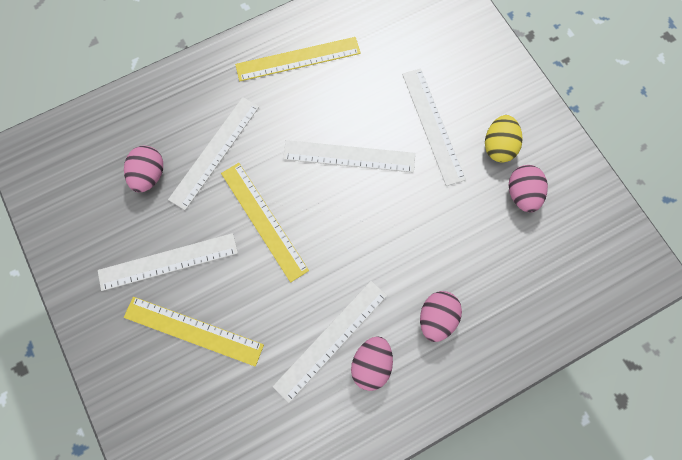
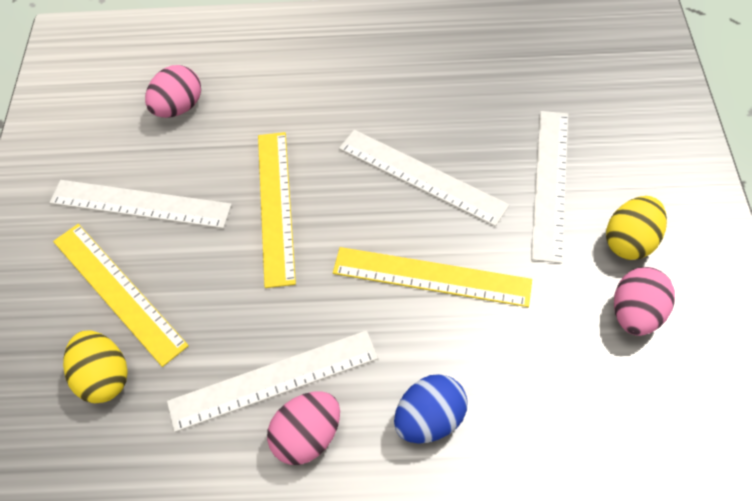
camera: 30 degrees right, 15 degrees down
(214, 152) = (265, 112): white ruler -> none
(221, 391) = (104, 377): none -> yellow egg
(298, 59) = (419, 52): yellow ruler -> yellow ruler (431, 276)
(436, 318) = (429, 419): pink egg -> blue egg

